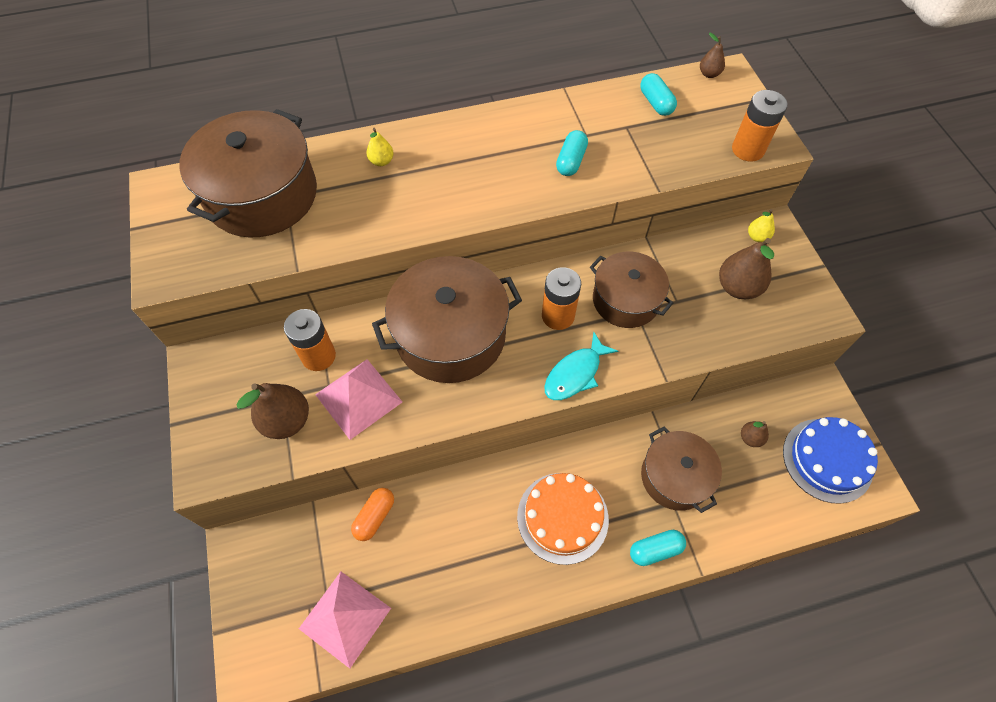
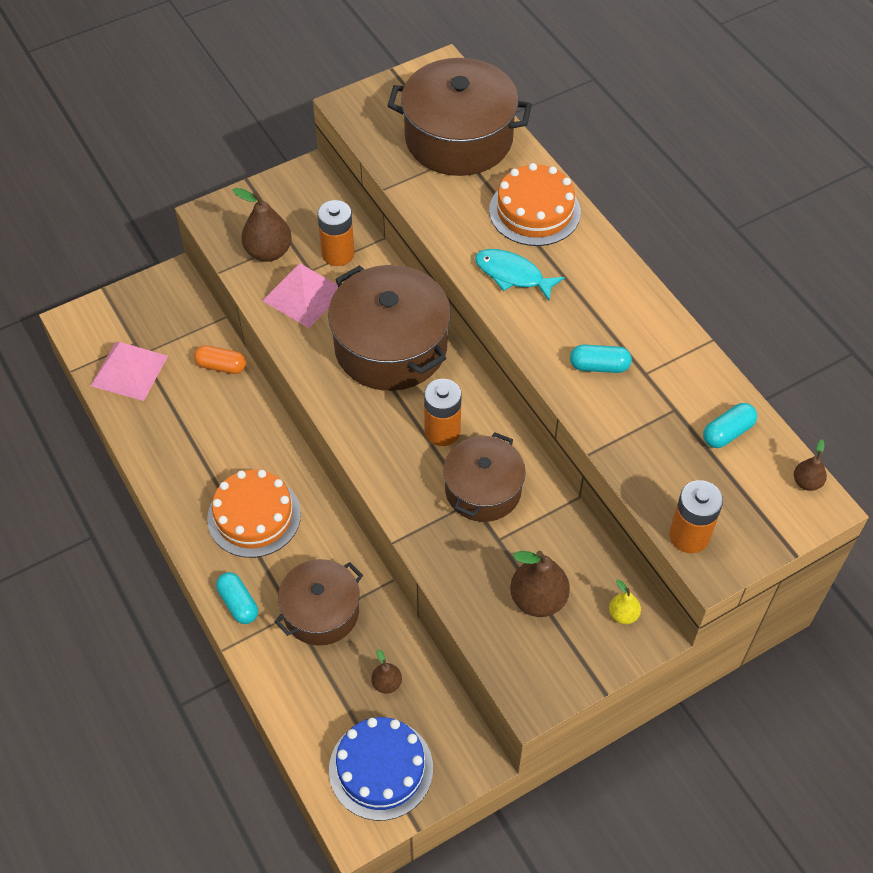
camera: 75 degrees right, 5 degrees down
(381, 161) = (534, 211): yellow pear -> orange cake
(575, 374) = (378, 459): turquoise fish -> turquoise fish (512, 275)

